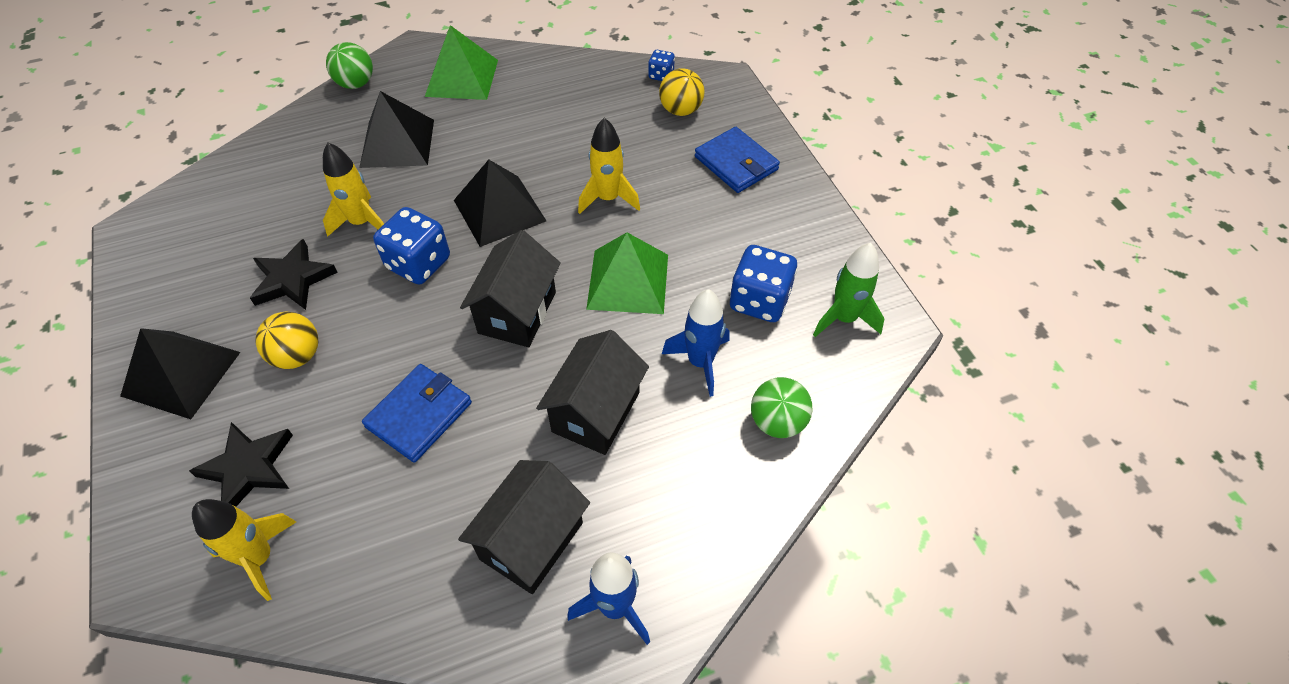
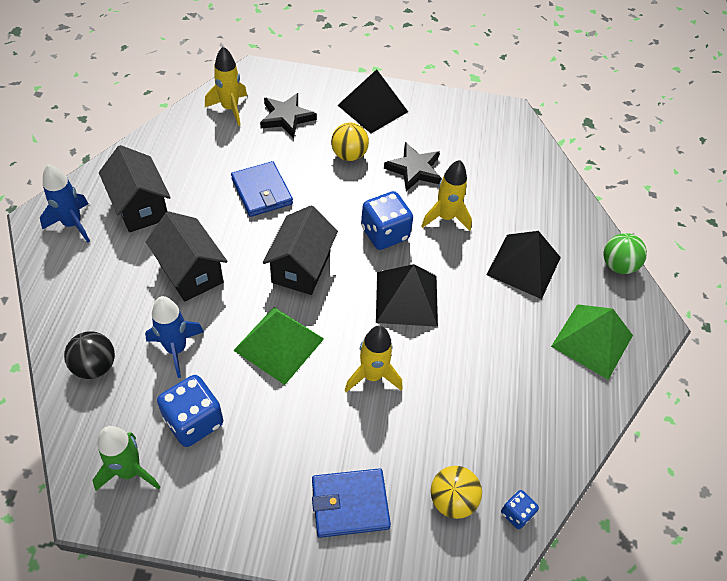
camera: 115 degrees right, 0 degrees up
(517, 312) = (301, 267): black house -> black house turned 60 degrees clockwise
(777, 422) = (95, 366): green ball -> black ball

